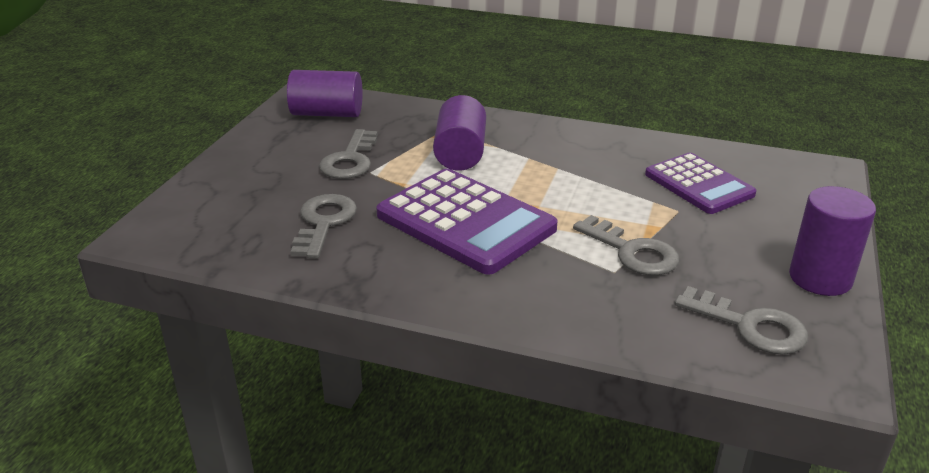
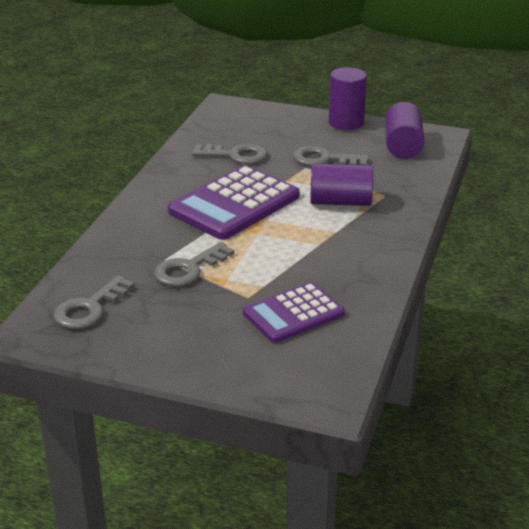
camera: 90 degrees right, 0 degrees up
(820, 278) = (141, 353): purple cylinder -> purple cylinder (346, 123)

